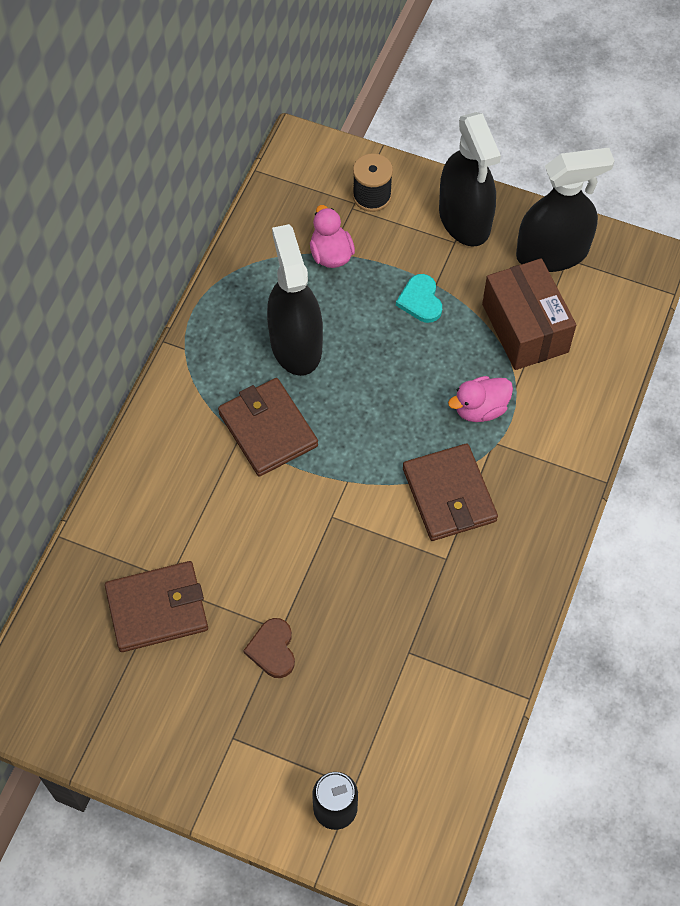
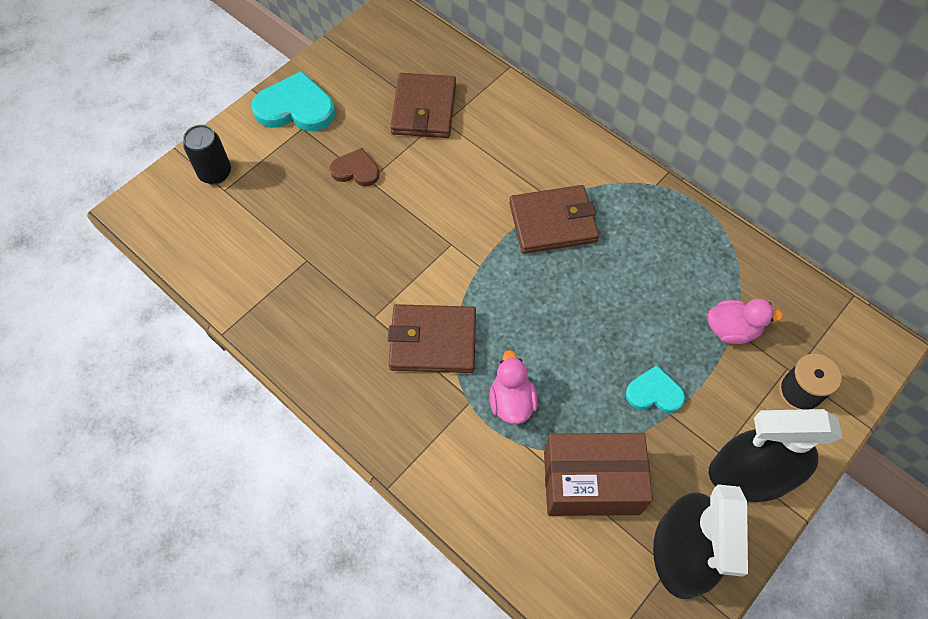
camera: 110 degrees right, 0 degrees up
(204, 759) = (295, 107): none -> turquoise heart
(296, 344) = (634, 269): black spray bottle -> none

